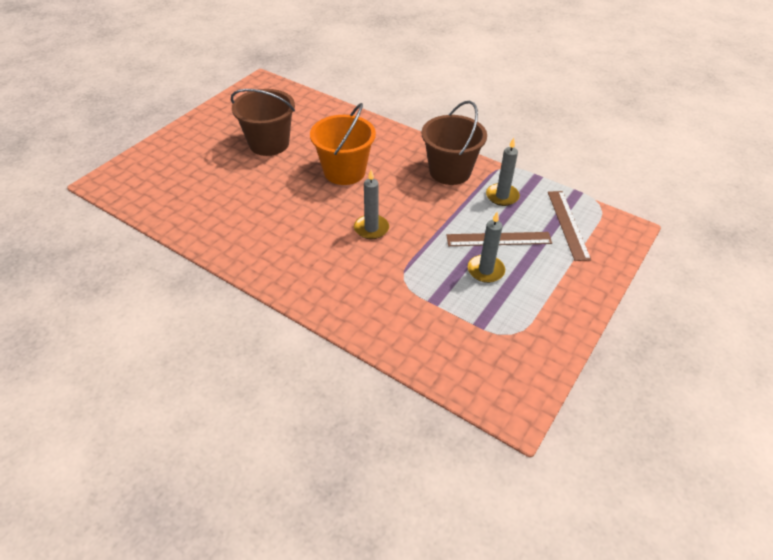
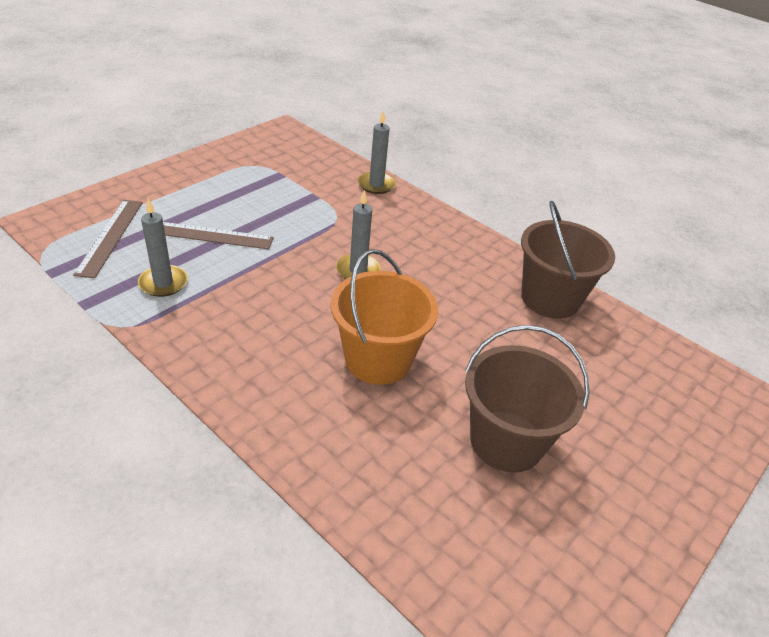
camera: 175 degrees left, 5 degrees down
(450, 171) = (213, 332): brown bucket -> brown bucket (550, 298)
(485, 270) = (246, 210): grey candle -> grey candle (376, 185)

